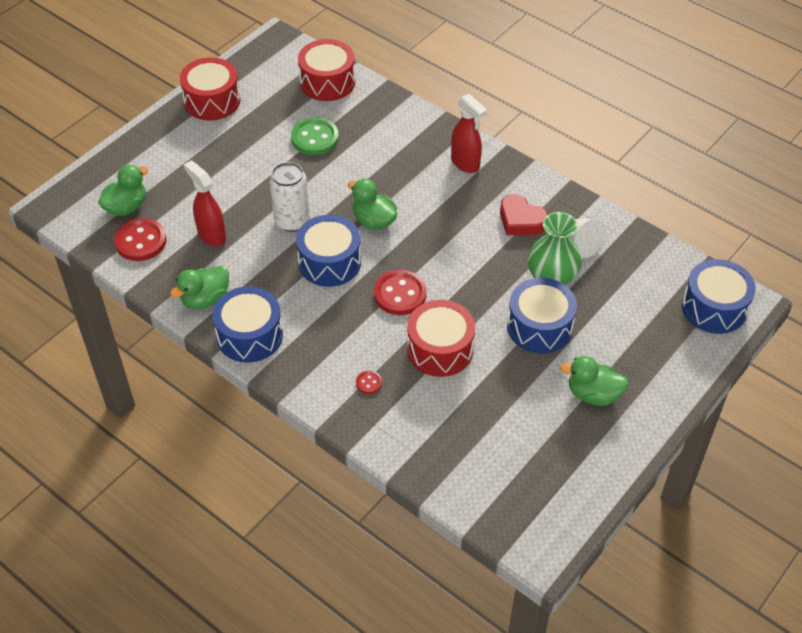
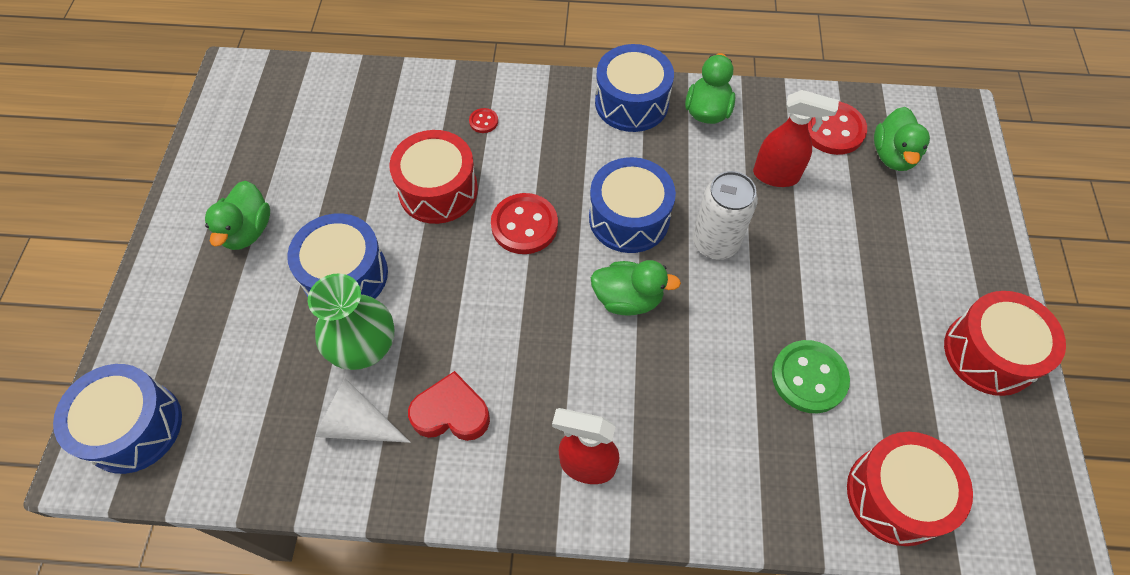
camera: 145 degrees right, 10 degrees up
(593, 394) = (248, 231): green duck -> green duck turned 120 degrees clockwise

